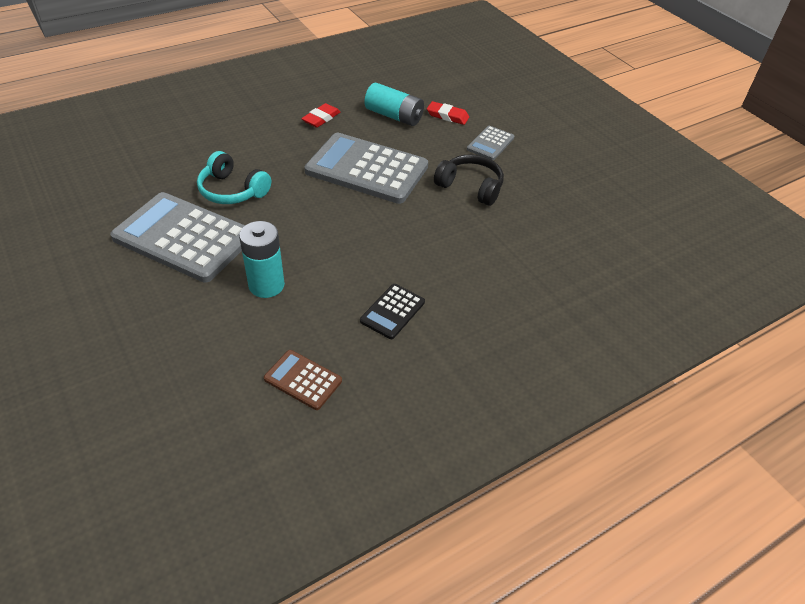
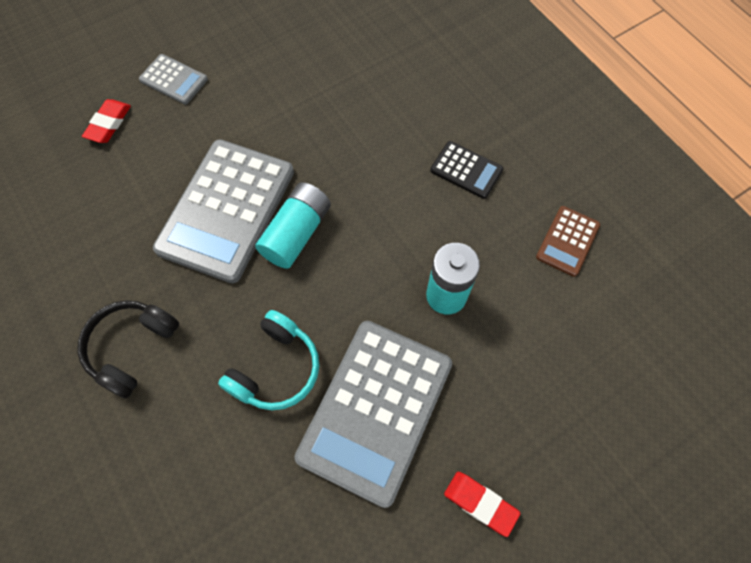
camera: 90 degrees left, 20 degrees up
(321, 118) = (103, 277): red eraser -> red eraser (480, 503)
(394, 116) = (104, 185): turquoise battery -> turquoise battery (296, 233)
(470, 187) = (260, 101): black headphones -> black headphones (132, 348)

